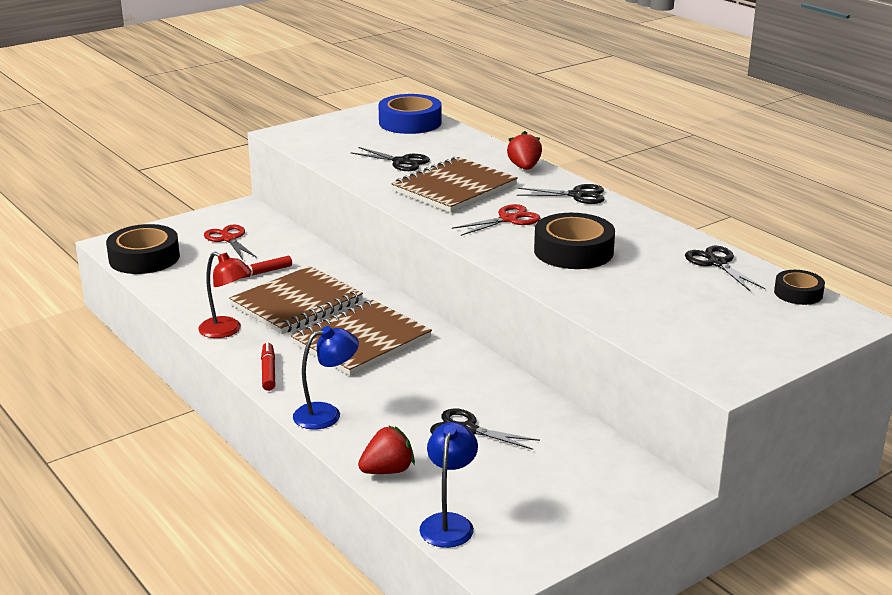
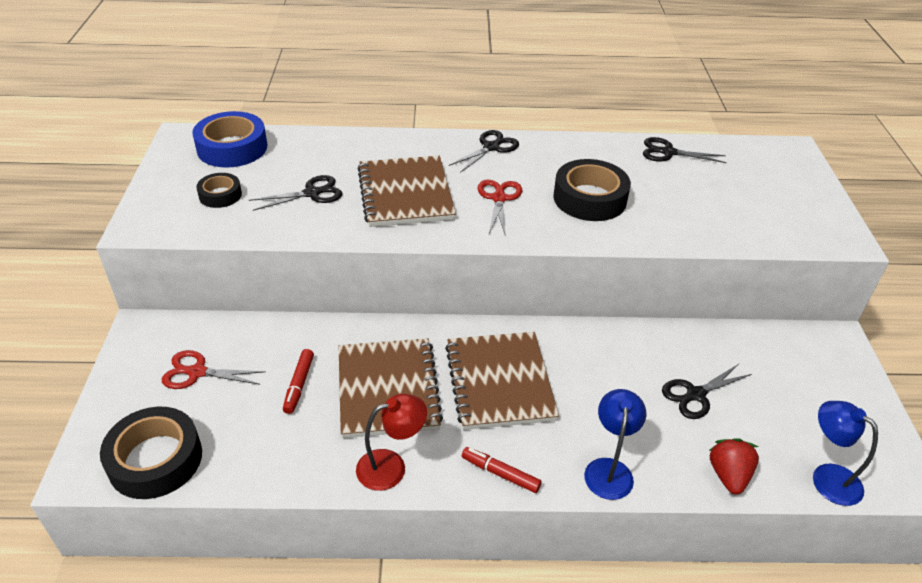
camera: 55 degrees left, 15 degrees up
(524, 167) = (409, 143): red strawberry -> none
(798, 293) = (740, 148): black tape -> black tape (220, 195)

